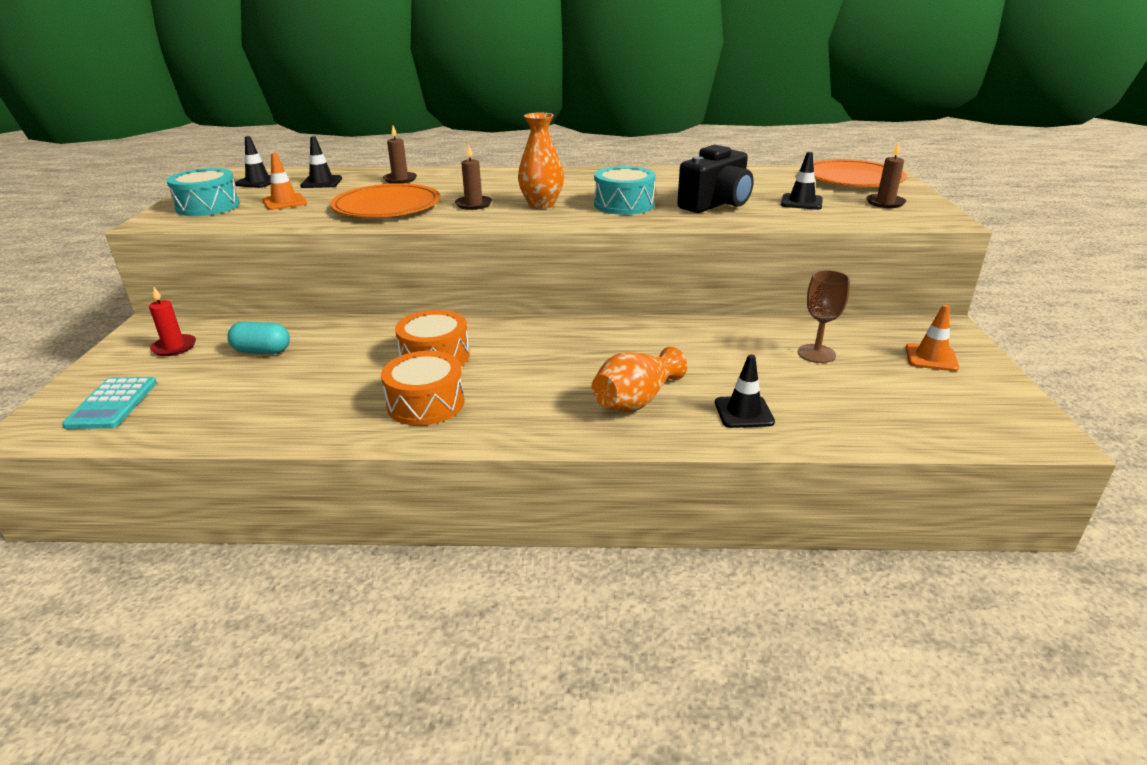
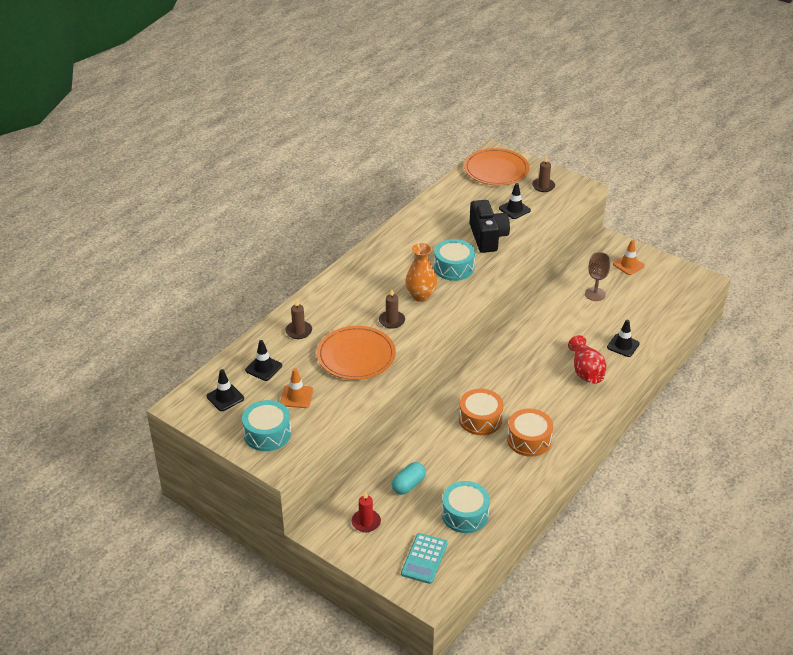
camera: 55 degrees left, 10 degrees up
(112, 404) = (424, 559): turquoise calculator -> turquoise calculator turned 75 degrees clockwise
(222, 405) = (465, 514): none -> turquoise drum
(636, 400) = (586, 371): orange vase -> red vase

